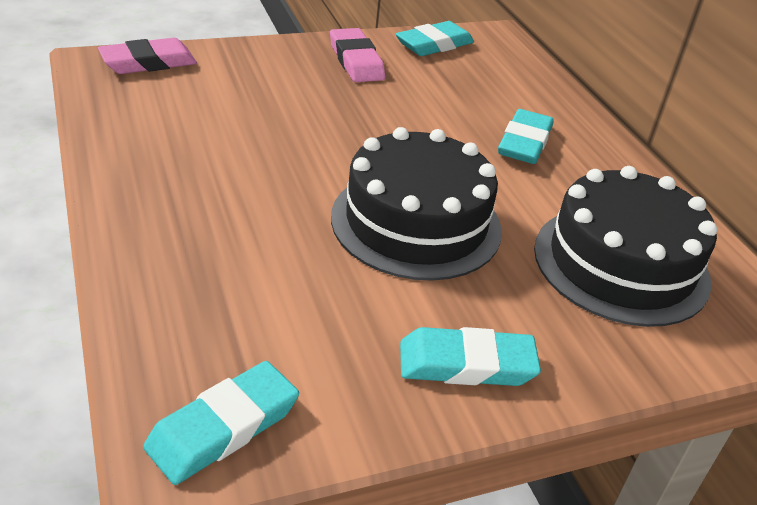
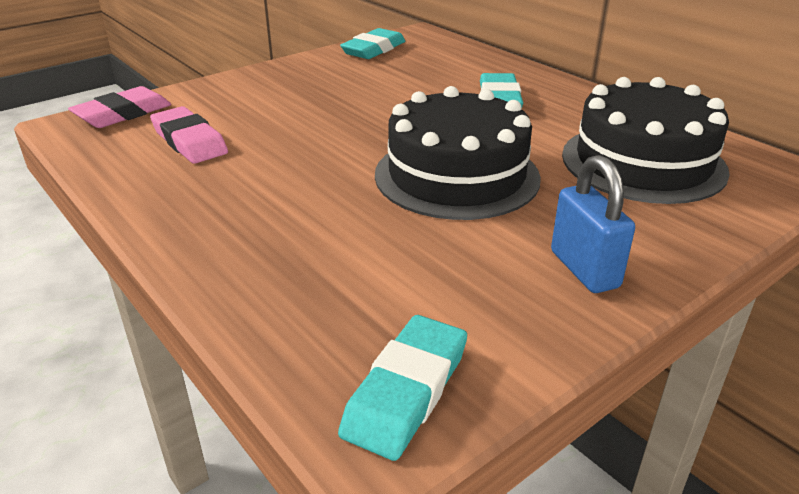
camera: 15 degrees left, 5 degrees down
(356, 61) = (316, 73): pink eraser -> pink eraser (189, 141)
(466, 364) = (584, 269): turquoise eraser -> blue padlock

